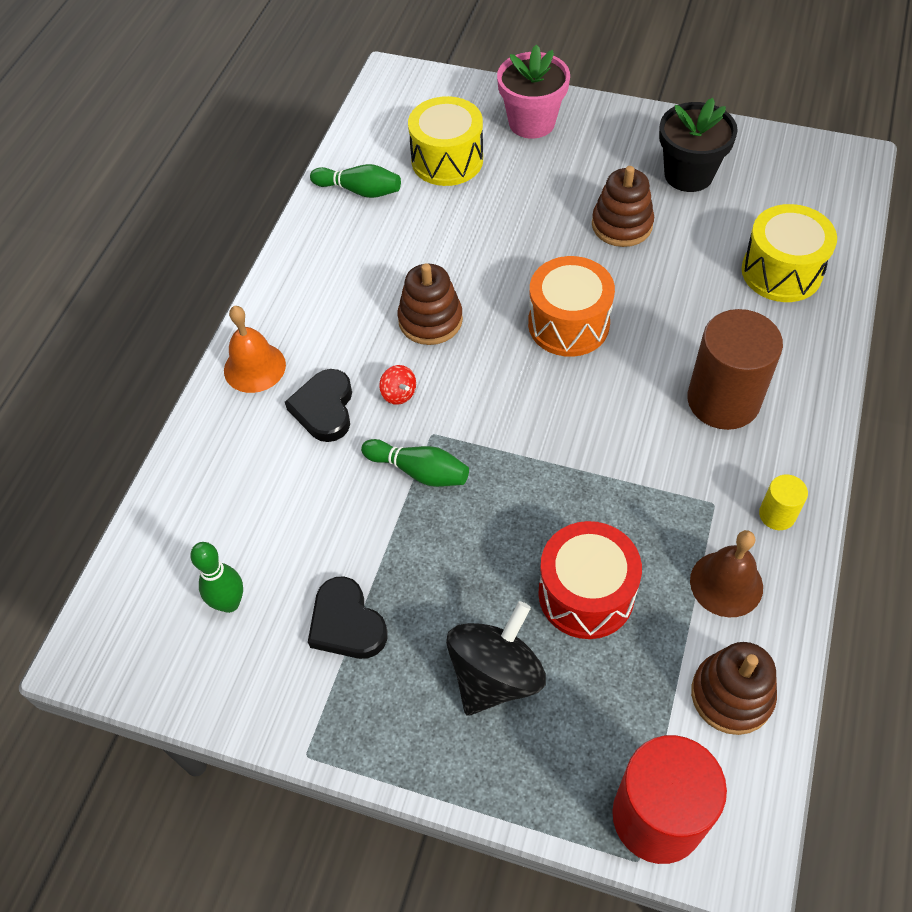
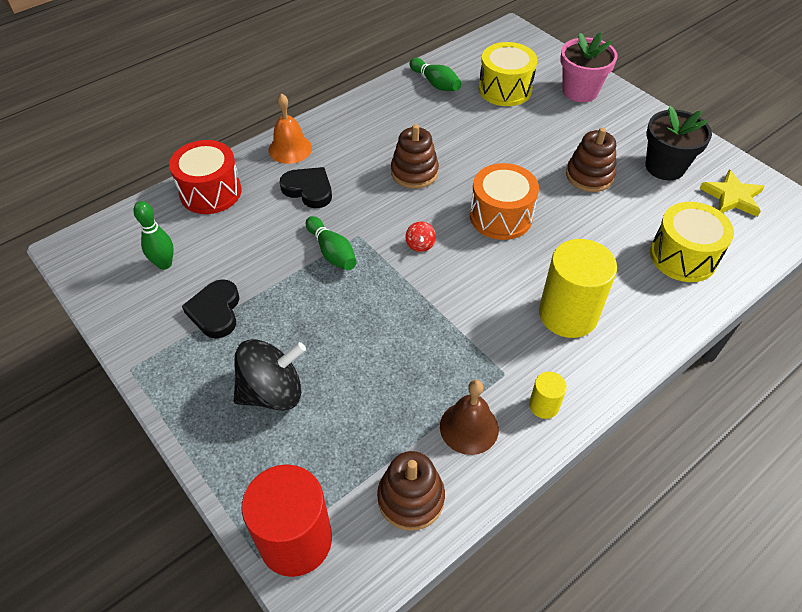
camera: 30 degrees right, 5 degrees down
(324, 408) = (308, 190): black heart -> black heart turned 90 degrees clockwise
(398, 394) = (358, 203): red spinning top -> red spinning top (420, 245)
(586, 594) = (370, 378): red drum -> red drum (210, 192)
(723, 400) = (568, 314): brown cylinder -> yellow cylinder
(777, 177) = (732, 197): none -> yellow star

